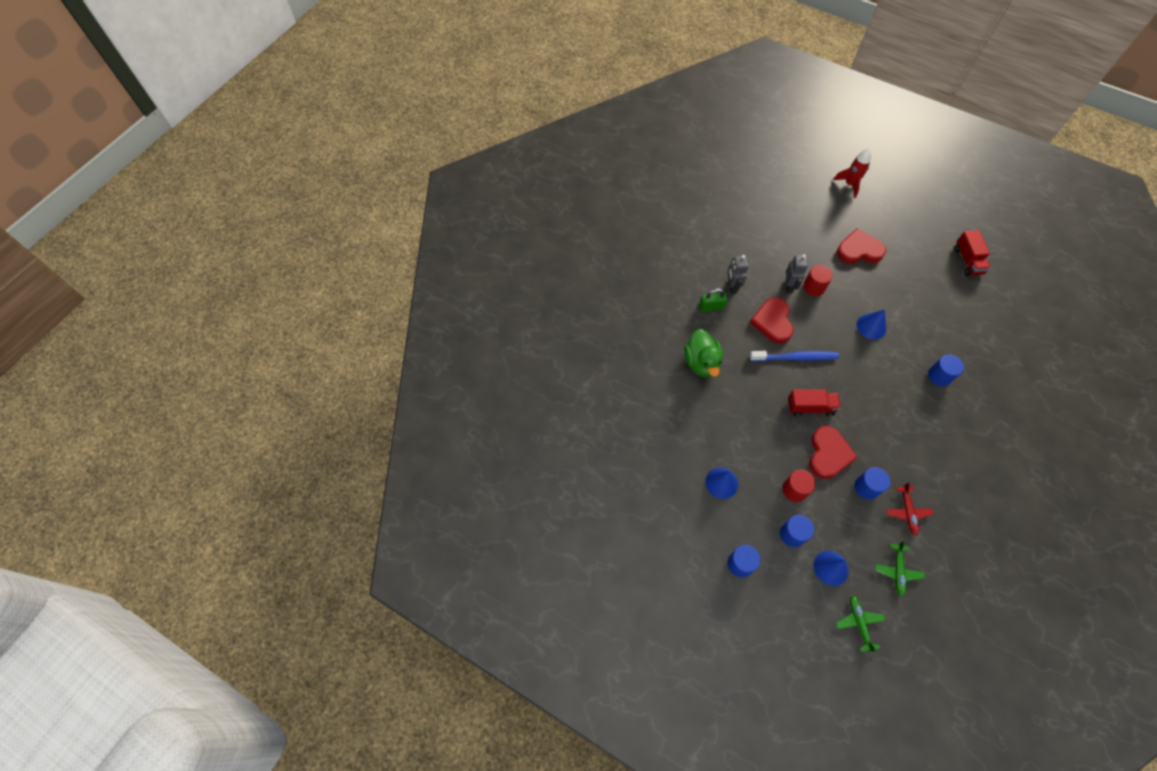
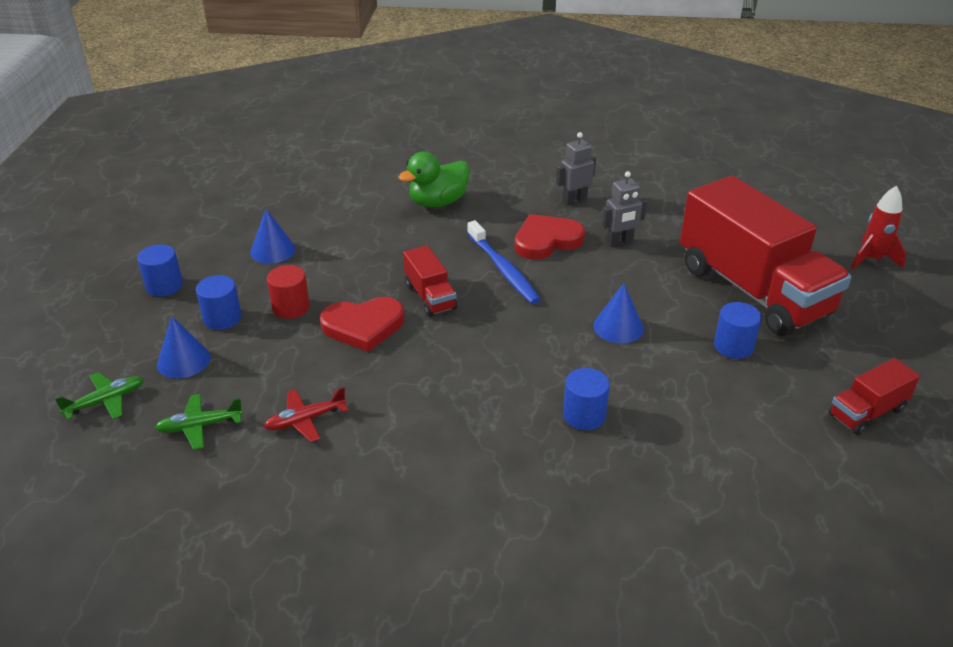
camera: 65 degrees right, 25 degrees down
(711, 307) = (528, 192): green padlock -> none
(814, 287) = (639, 262): red cylinder -> none
(859, 250) = (752, 290): red heart -> red truck
(866, 487) = (327, 371): blue cylinder -> blue cylinder (733, 346)

